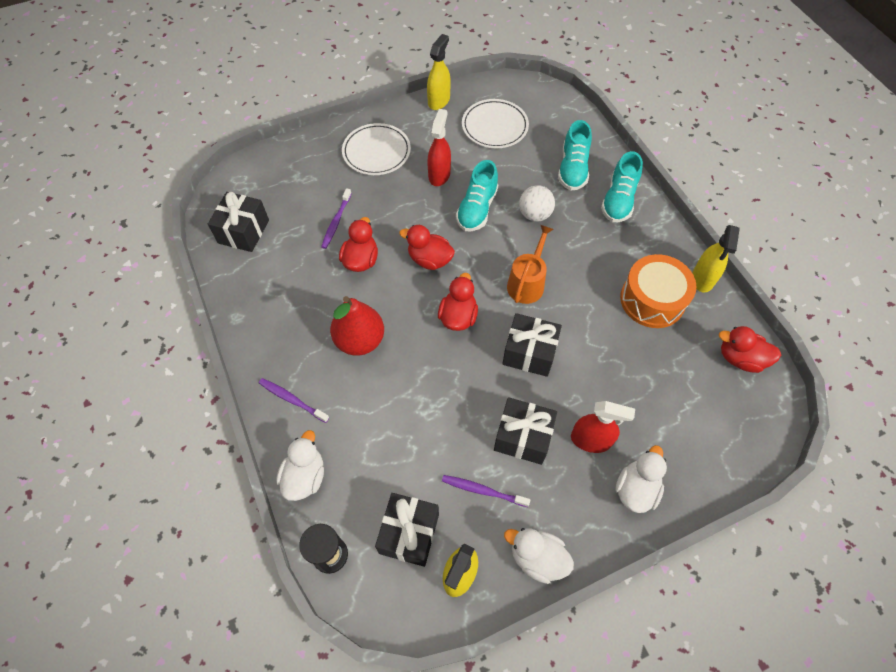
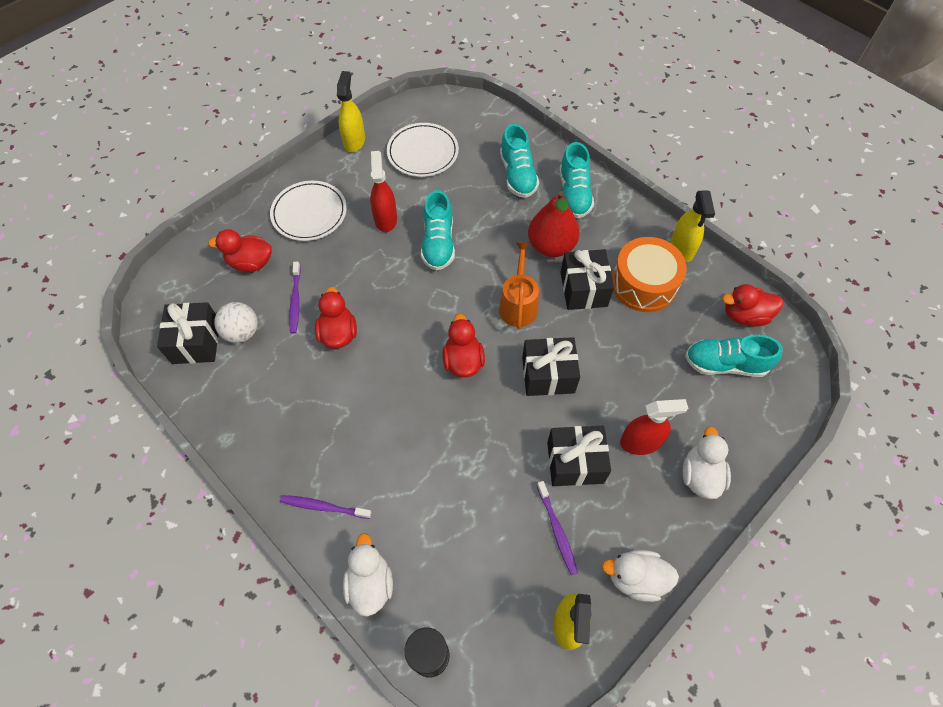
camera: 20 degrees left, 0 degrees up
(360, 340) = (371, 419): red pear -> red pear (551, 246)
(409, 533) = (502, 602): black gift -> black gift (583, 289)
(429, 259) = (410, 311): red duck -> red duck (250, 263)
(482, 490) = (557, 530): purple toothbrush -> purple toothbrush turned 105 degrees counterclockwise
(534, 214) = (498, 232): white ball -> white ball (242, 332)
(702, 397) = (725, 364): none -> turquoise shoe

